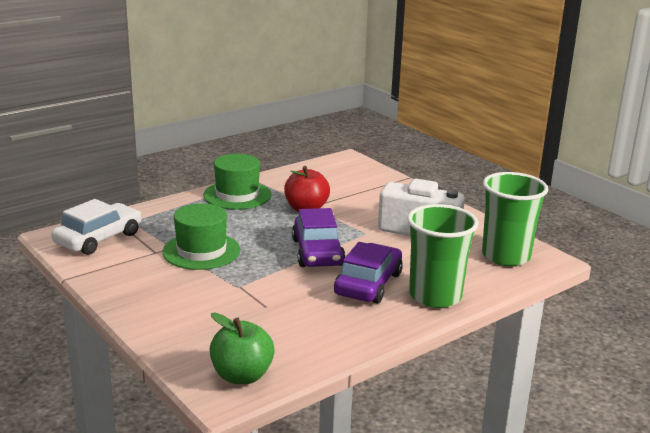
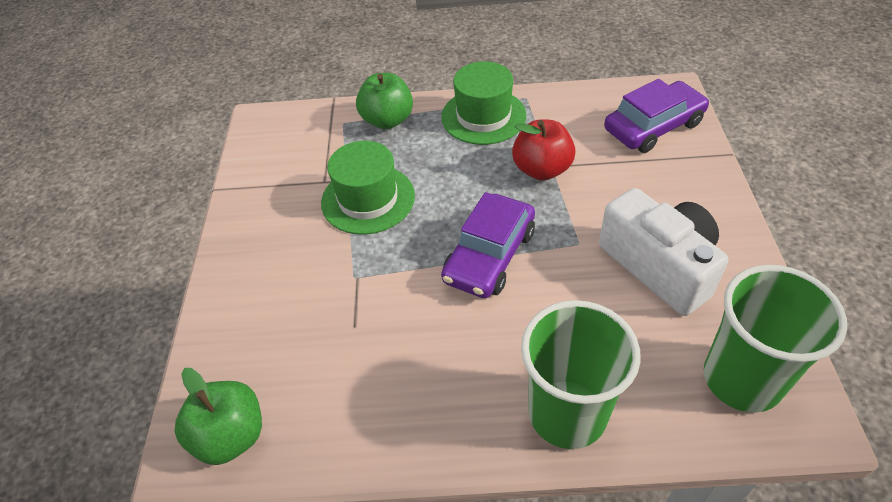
camera: 40 degrees right, 25 degrees up
(98, 238) = (291, 139): white car -> none
(167, 212) = (387, 120): none -> green apple
(368, 284) = (501, 344): purple car -> purple car (653, 126)

